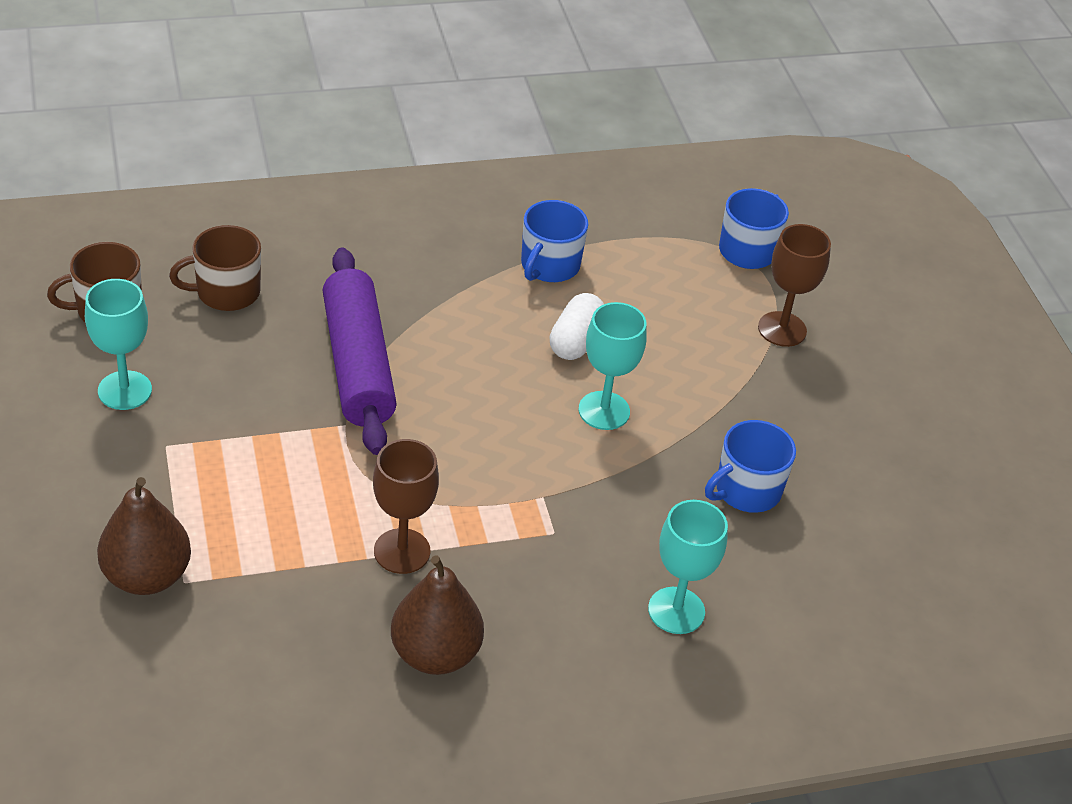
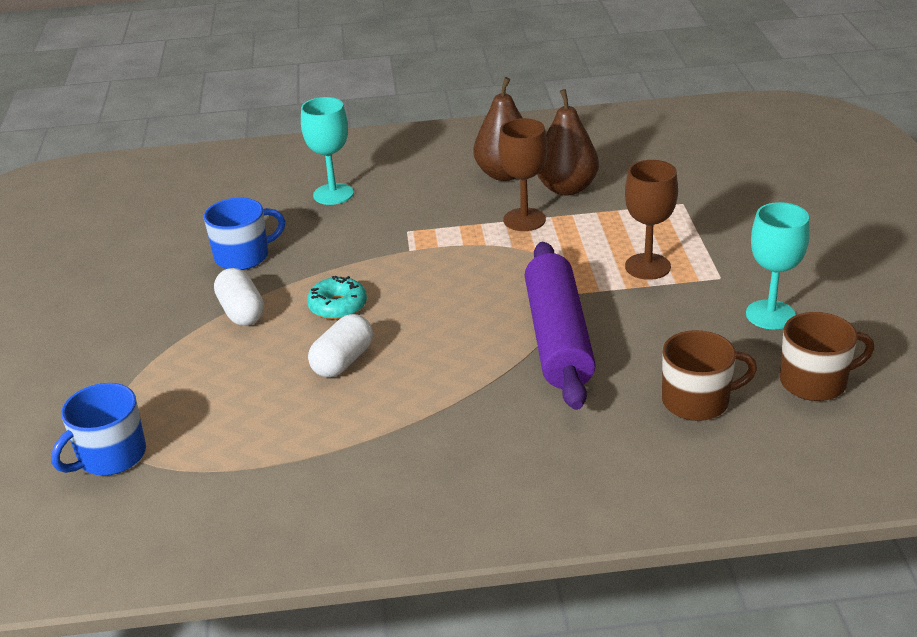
camera: 165 degrees left, 10 degrees down
(147, 576) = (710, 205): brown pear -> brown pear (566, 188)
(549, 265) = (345, 435): blue mug -> none
(604, 411) = (338, 306): turquoise goblet -> turquoise donut
(708, 404) = (241, 312): none -> white capsule
(782, 329) = (130, 374): brown goblet -> brown goblet (647, 266)

